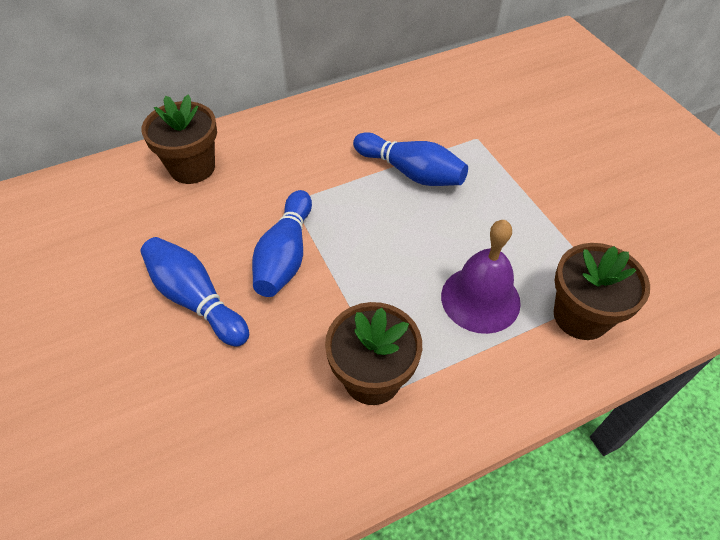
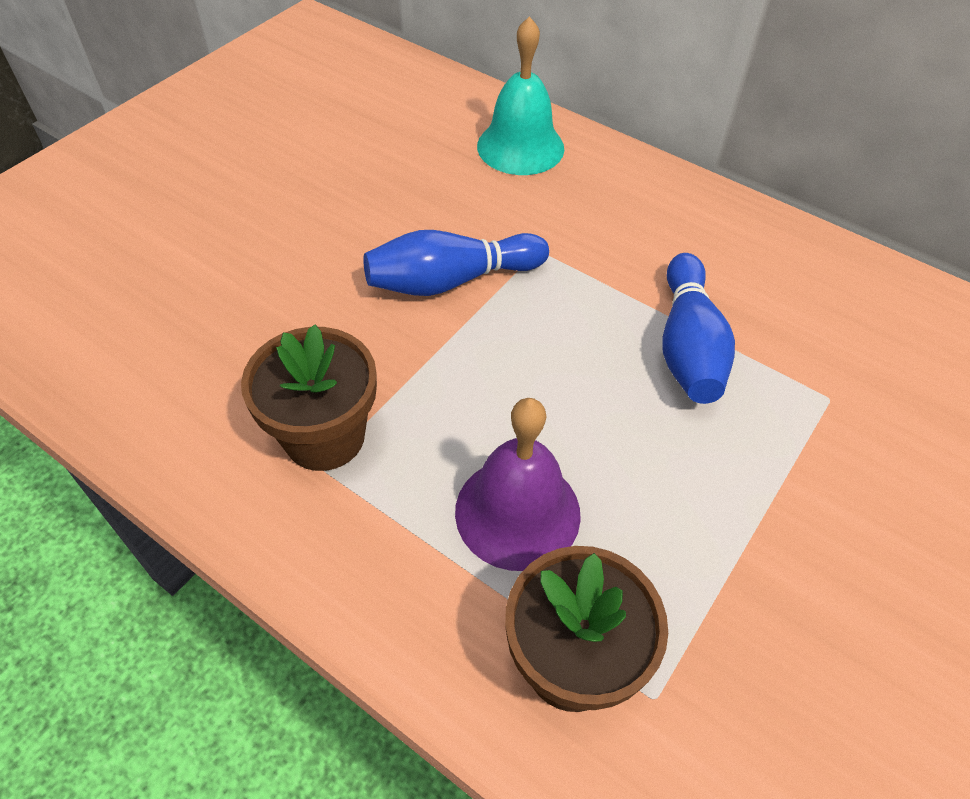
camera: 60 degrees right, 0 degrees up
(192, 167) = (520, 147): brown flower pot -> turquoise bell
(196, 299) = (342, 236): blue bowling pin -> none

